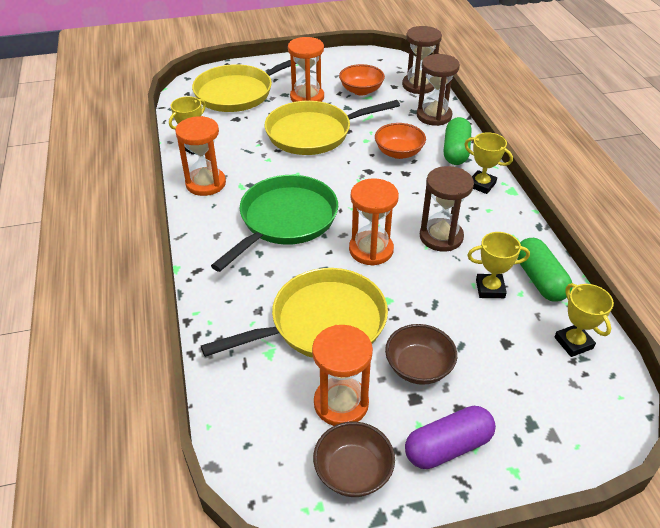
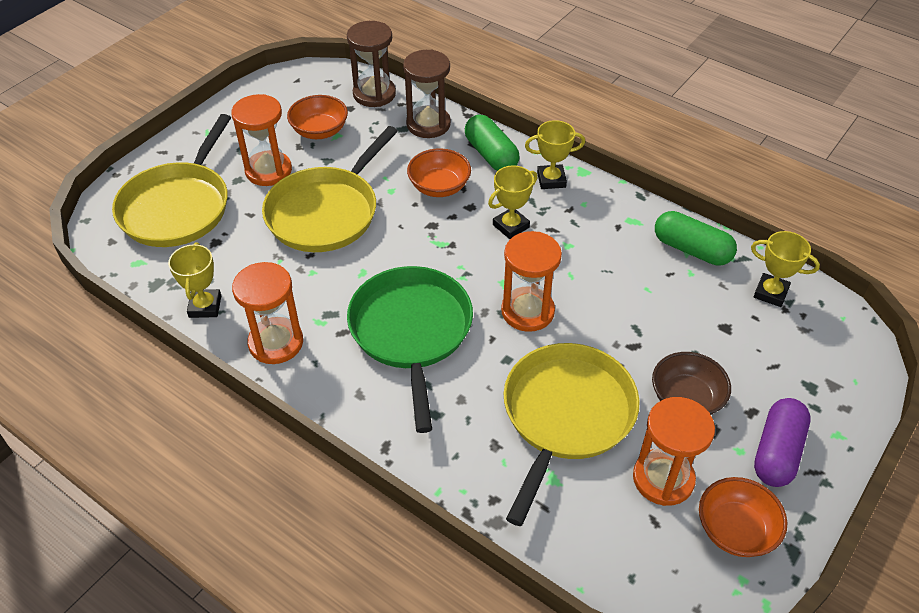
camera: 40 degrees left, 5 degrees up
(353, 471) = (735, 530): brown bowl -> orange bowl
(441, 237) = (573, 258): brown hourglass -> none
(490, 289) = (664, 284): yellow trophy -> yellow trophy (511, 226)

